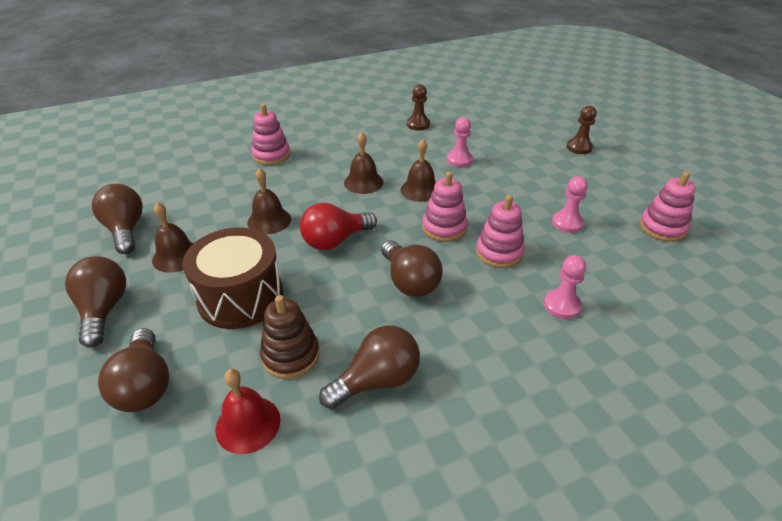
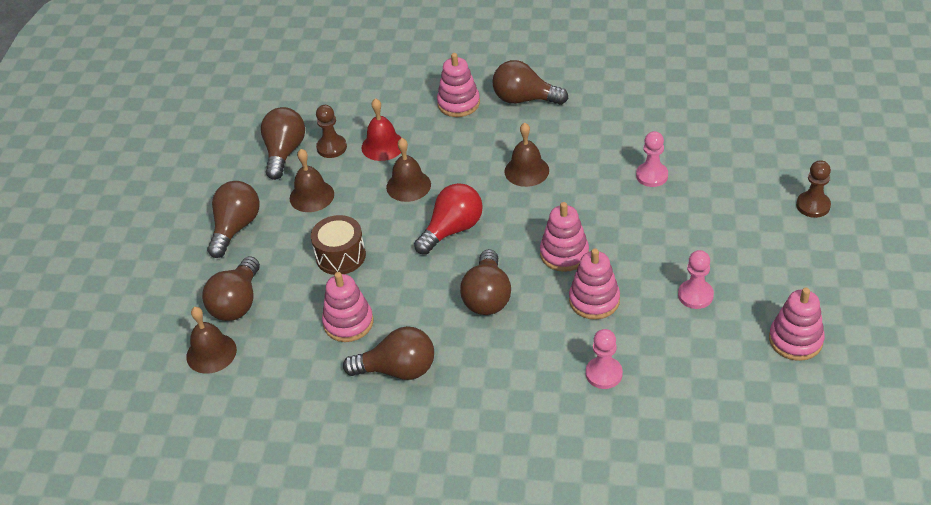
camera: 35 degrees right, 5 degrees up
(240, 297) = (340, 256): brown drum -> brown drum, size x0.64
(248, 424) = (289, 361): red bell -> red bell (383, 146)
(291, 355) = (348, 323): brown stacking toy -> pink stacking toy
(323, 140) = (524, 99): none -> brown light bulb
(335, 240) = (452, 230): red light bulb -> red light bulb turned 135 degrees clockwise
(418, 124) = (647, 108): brown pawn -> brown pawn (332, 147)
(420, 190) = (577, 200): brown bell -> brown bell (211, 353)

